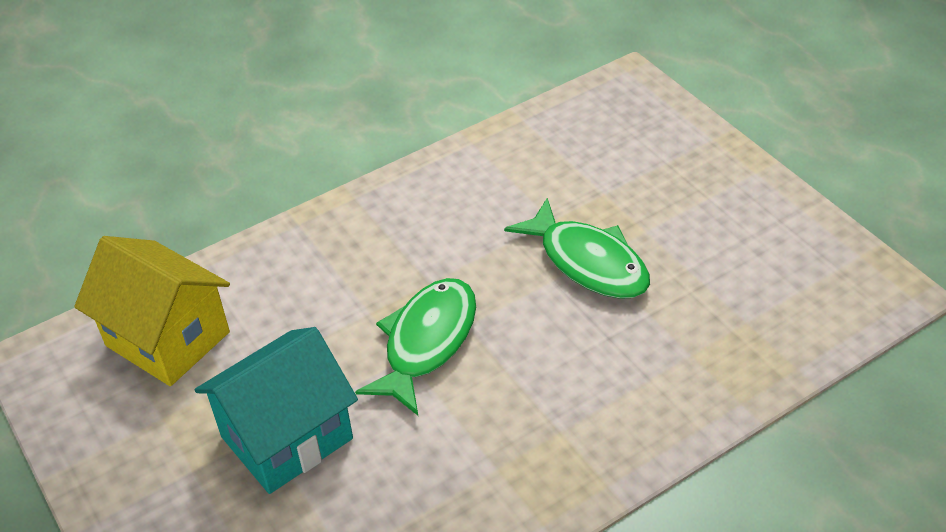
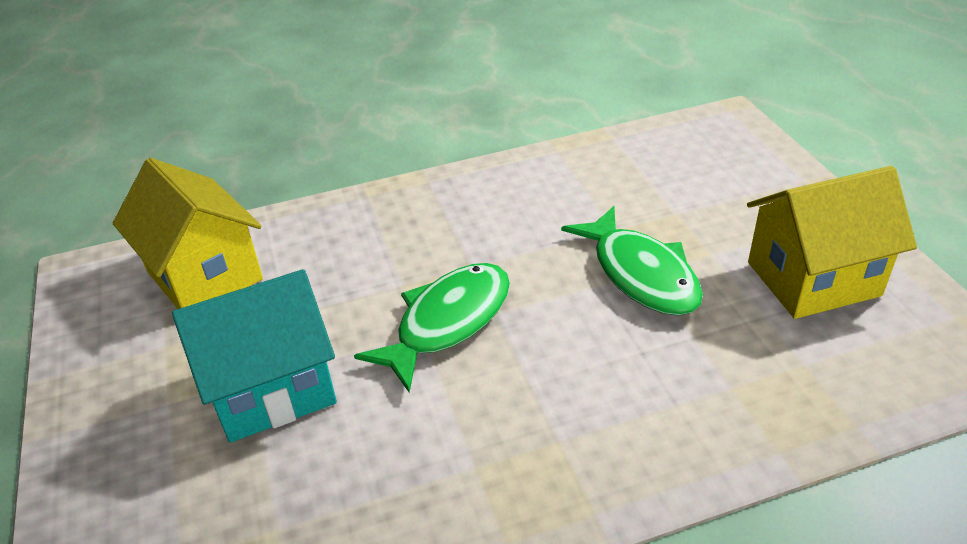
camera: 15 degrees right, 5 degrees down
(738, 240) = (813, 279): none -> yellow house

